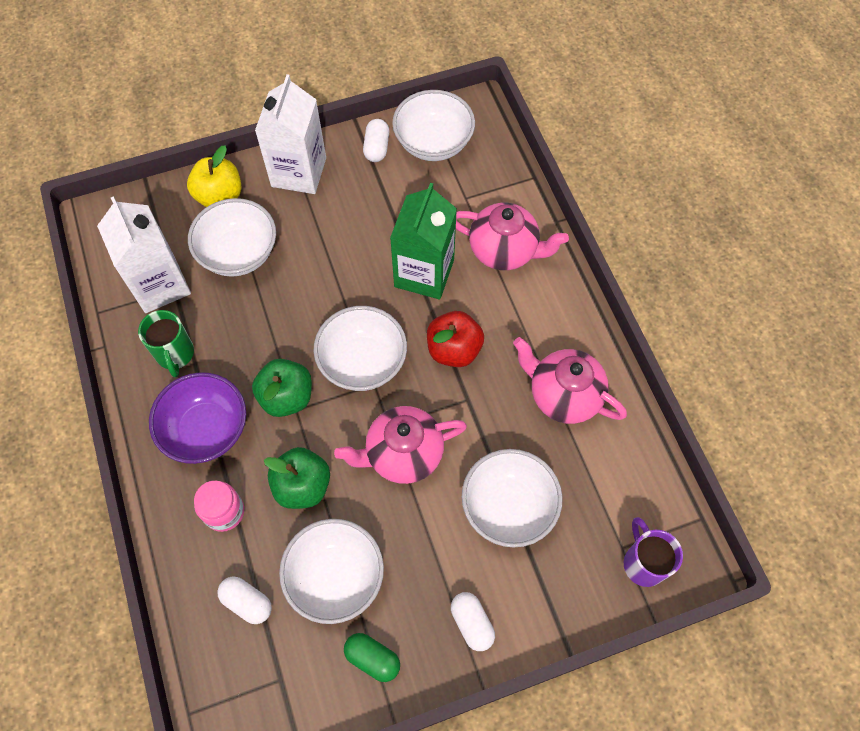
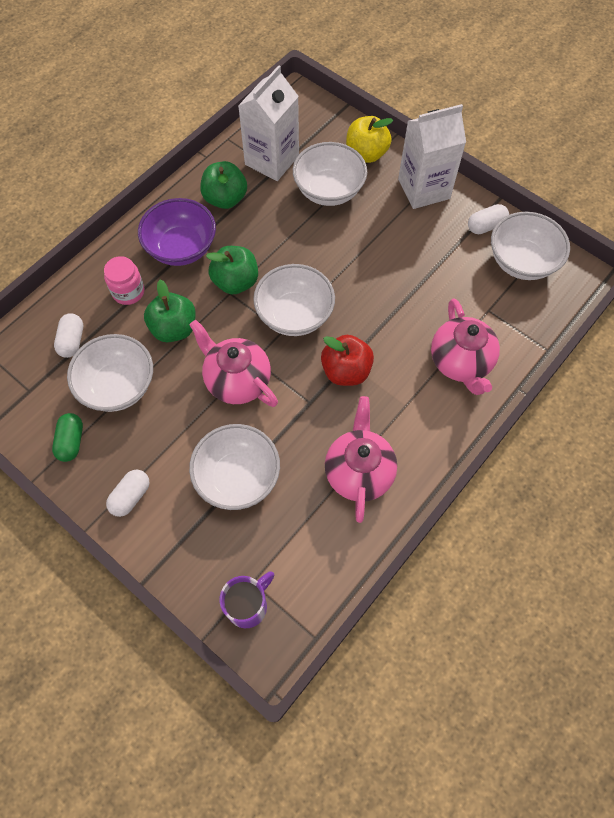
camera: 60 degrees right, 0 degrees up
(175, 354) = (225, 199): green mug -> green apple
(424, 273) = (398, 316): green carton -> none

